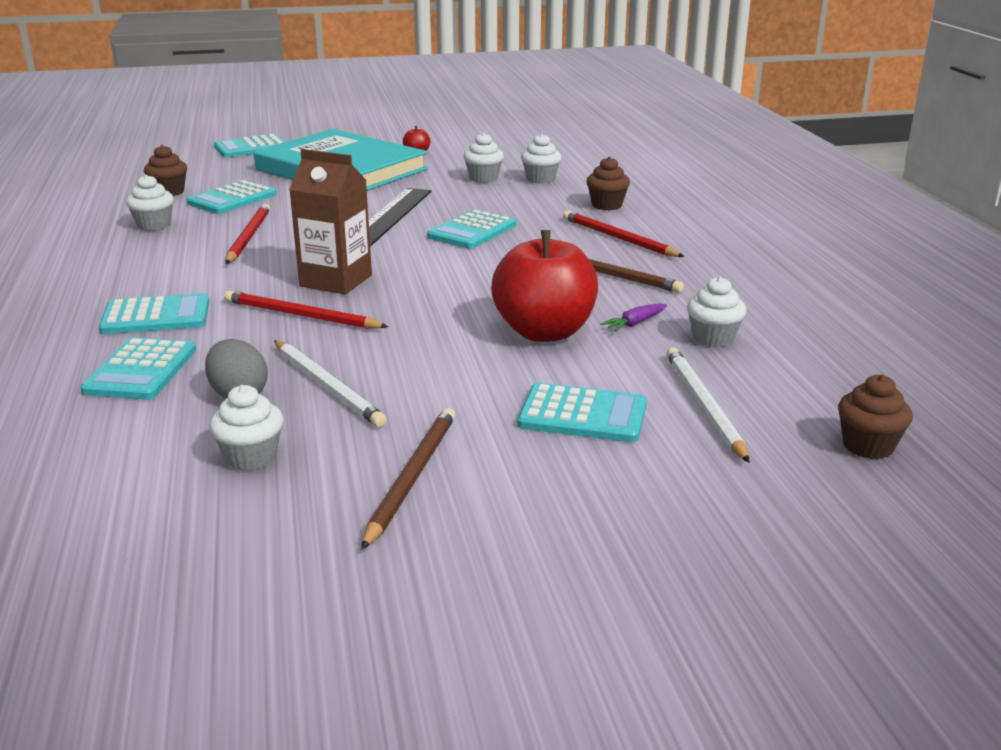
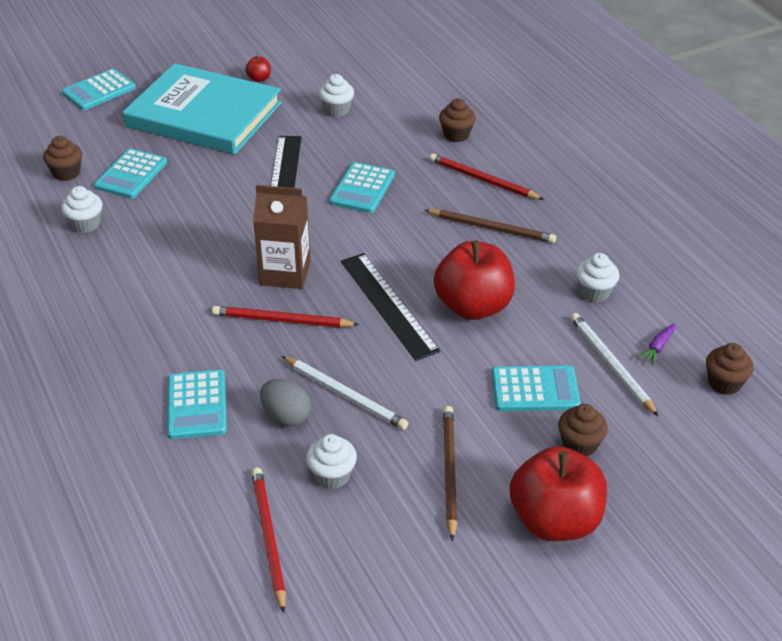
camera: 15 degrees left, 15 degrees up
(156, 316) = (167, 342): turquoise calculator -> none
(248, 237) = (179, 227): red pencil -> red pencil (268, 537)
(438, 318) = (388, 305): none -> black ruler
(534, 555) = (555, 520): none -> red apple
(540, 179) = (386, 104): white cupcake -> none
(617, 478) = (579, 445): none -> brown cupcake
(635, 323) = (534, 285): purple carrot -> purple carrot (657, 348)

